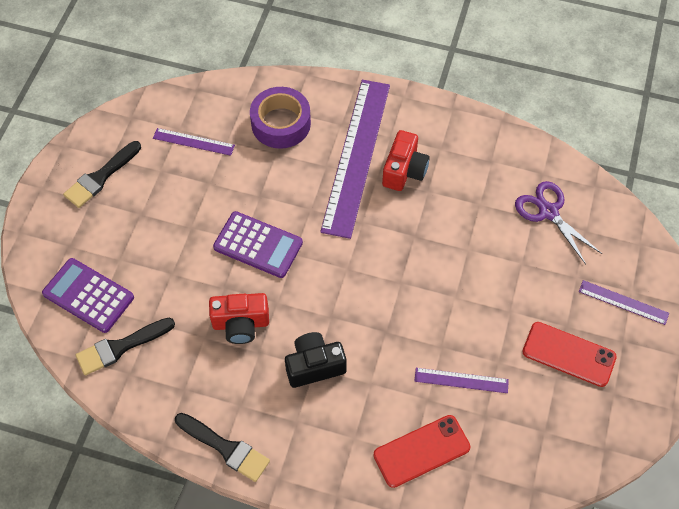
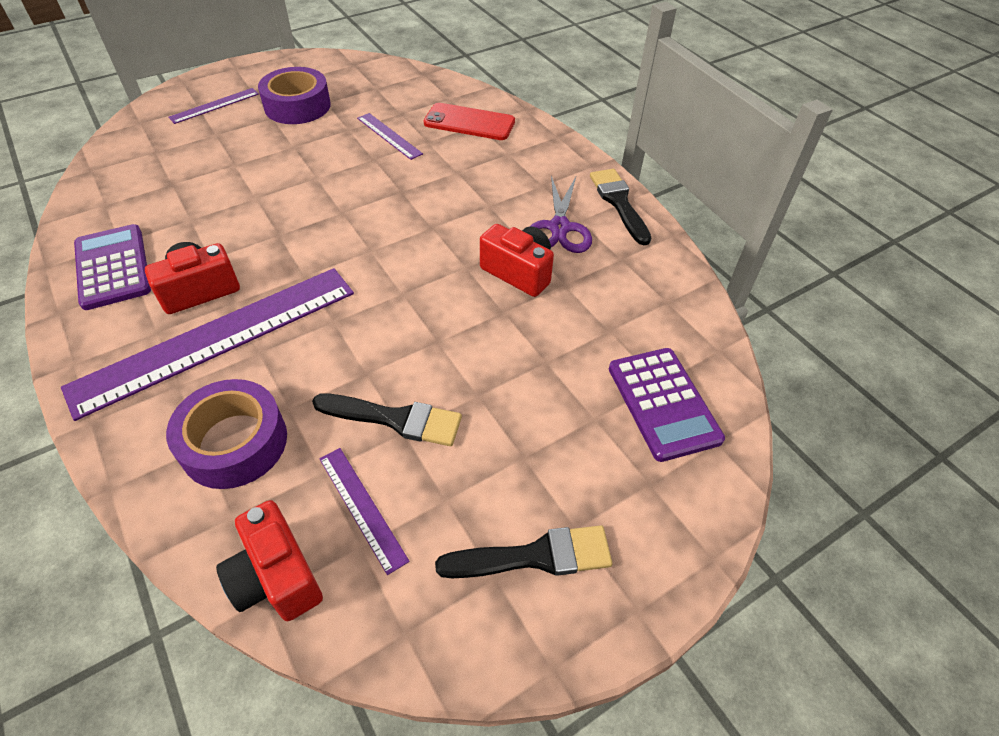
camera: 140 degrees left, 10 degrees down
(121, 347) = (660, 329): black brush -> black brush (395, 419)
(200, 97) = (276, 577): none -> red camera
(258, 245) = (427, 325): purple calculator -> purple calculator (113, 267)
(314, 366) = (487, 206): black camera -> none
(548, 212) = (155, 179): purple scissors -> purple scissors (559, 228)
(568, 354) = (297, 106): red phone -> purple tape
(623, 302) = (214, 105): purple ruler -> purple ruler turned 75 degrees clockwise

